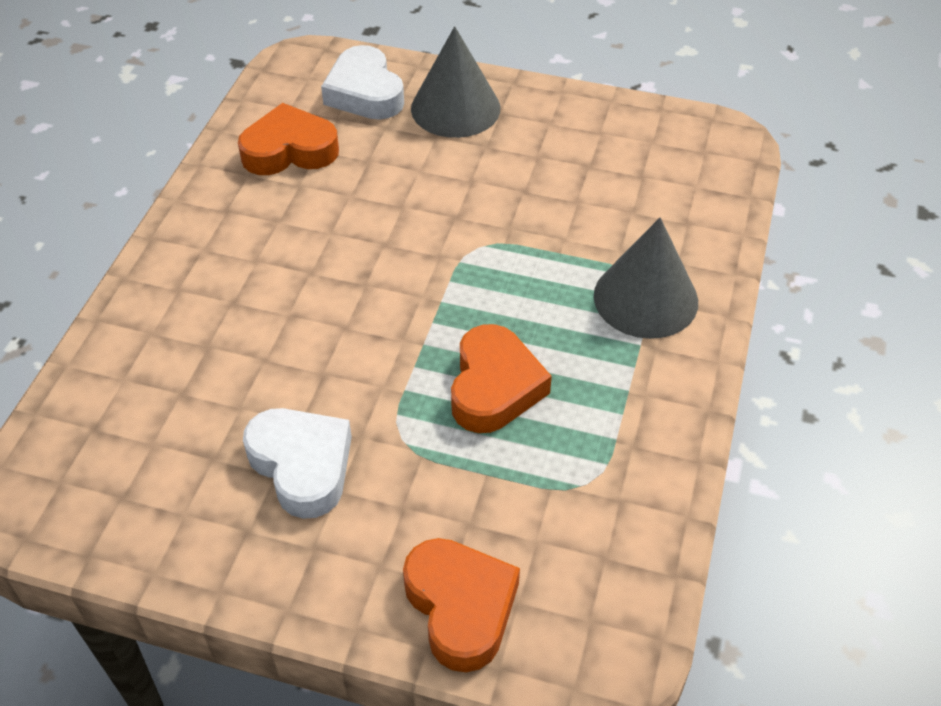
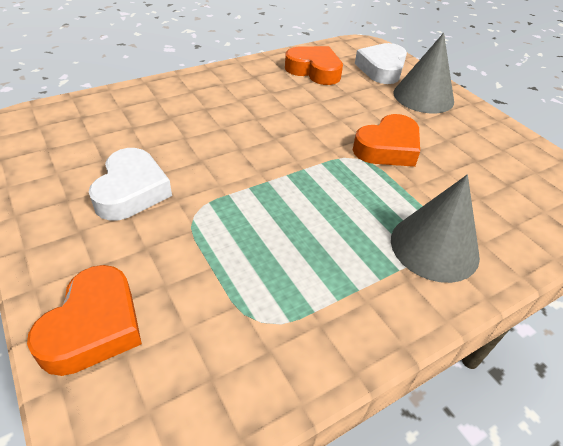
camera: 40 degrees right, 5 degrees down
(494, 387) = (277, 227): orange heart -> orange heart (387, 148)

